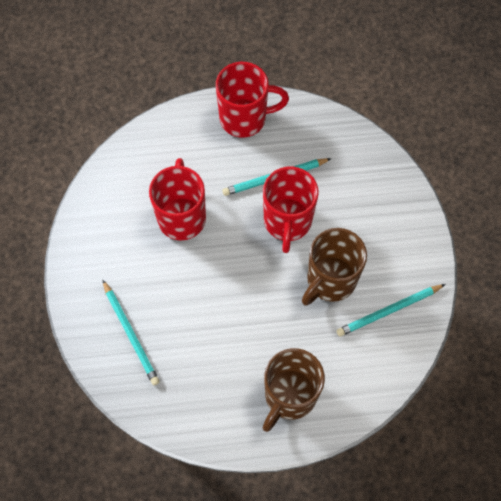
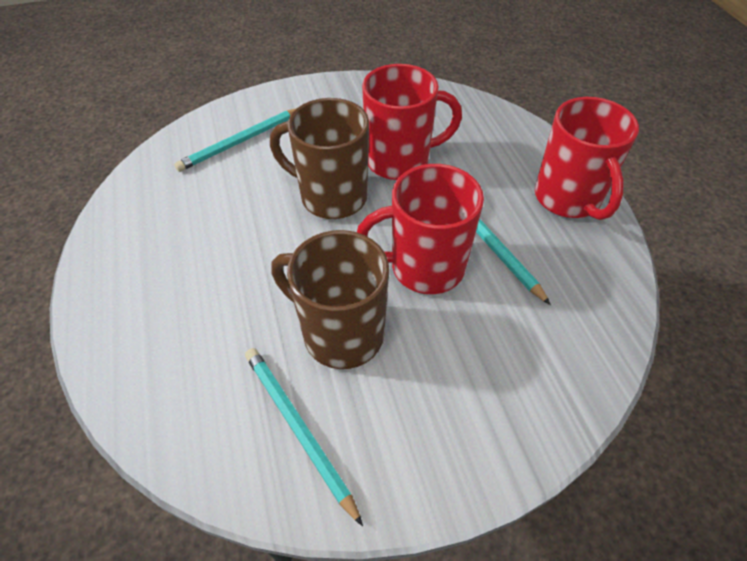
camera: 80 degrees right, 15 degrees down
(289, 396) = (153, 305): brown mug -> brown mug (331, 196)

